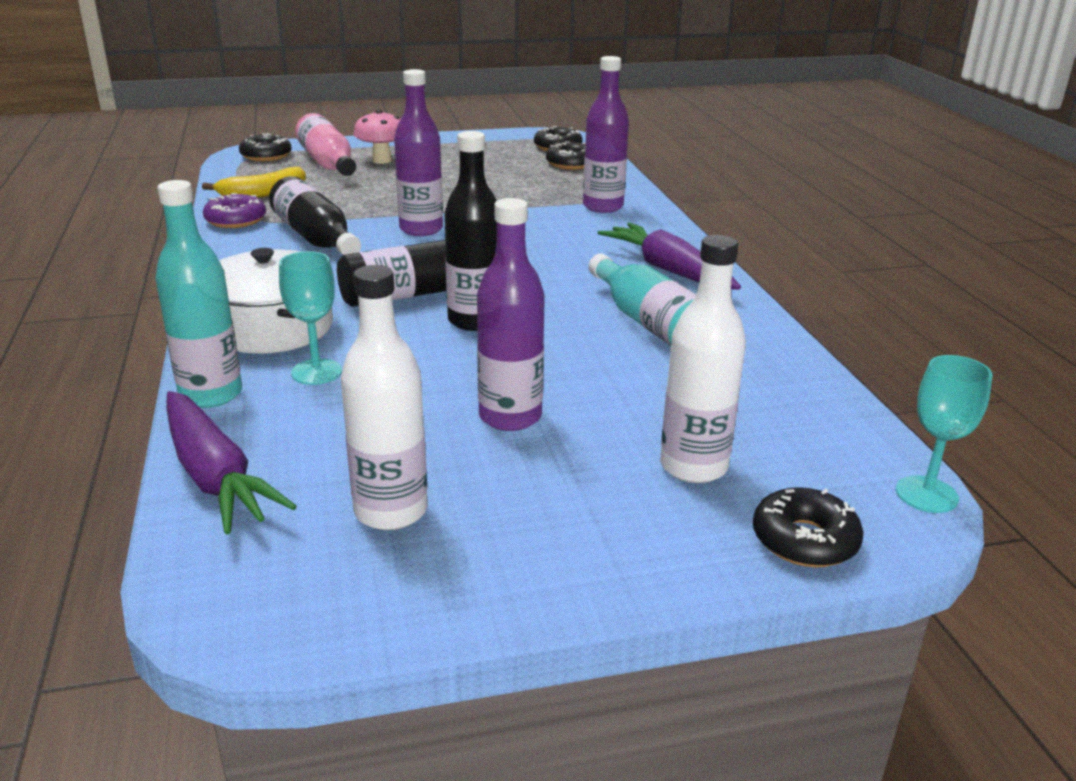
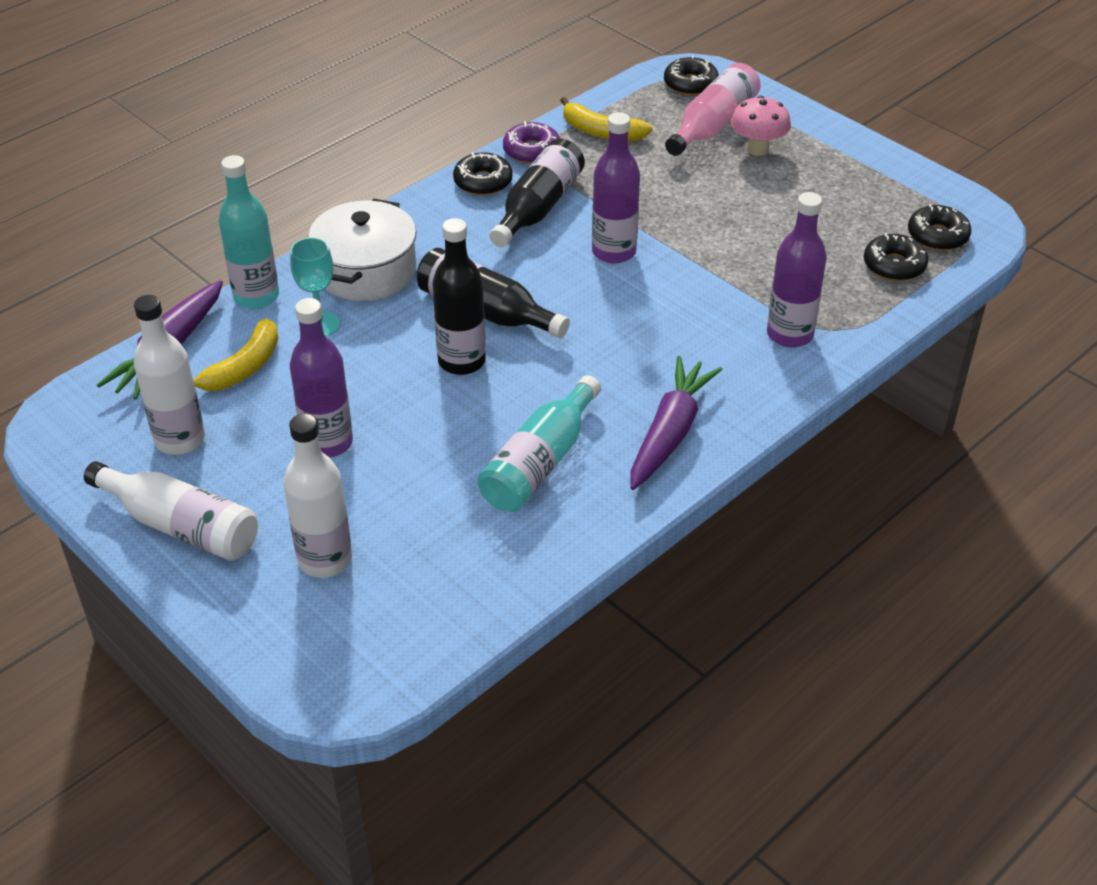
camera: 60 degrees right, 15 degrees up
(321, 434) = (243, 368): none -> yellow banana
(550, 551) = (181, 526): none -> white bottle
(804, 540) = (267, 644): black donut -> black donut (483, 182)
(926, 494) = (372, 699): turquoise goblet -> none

